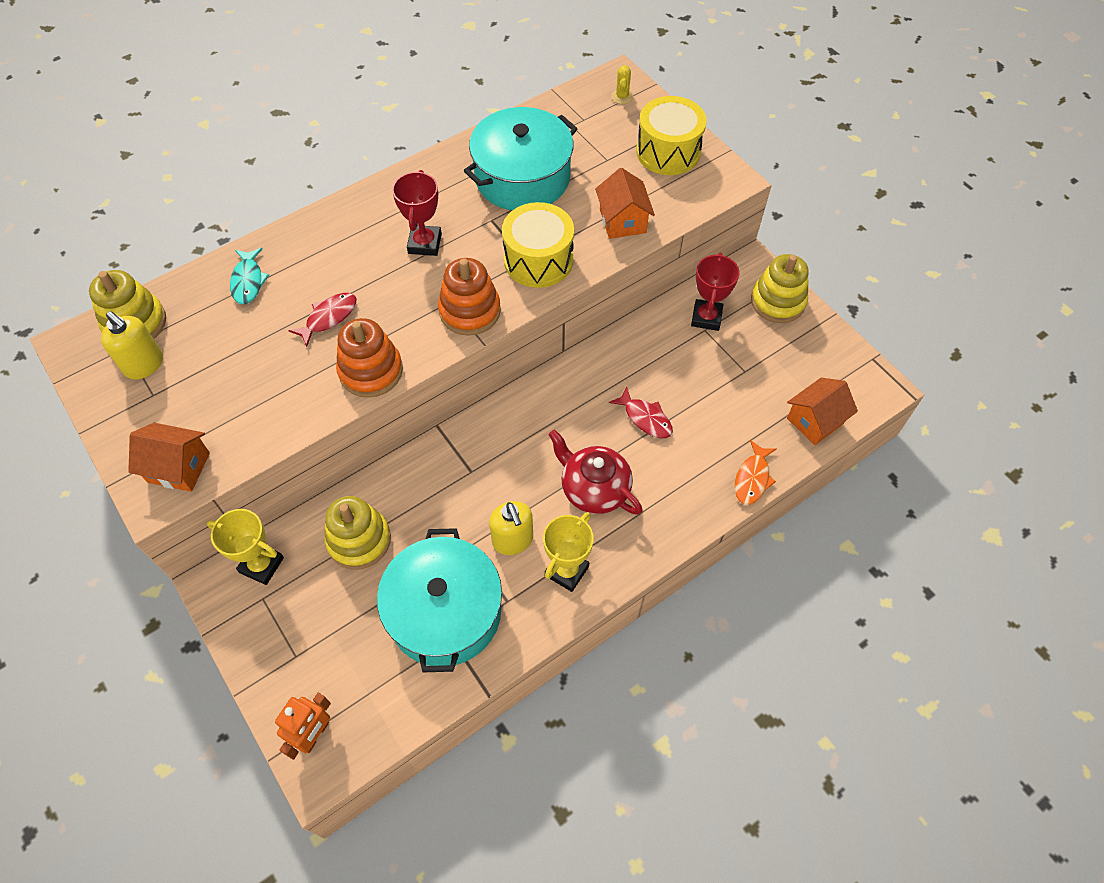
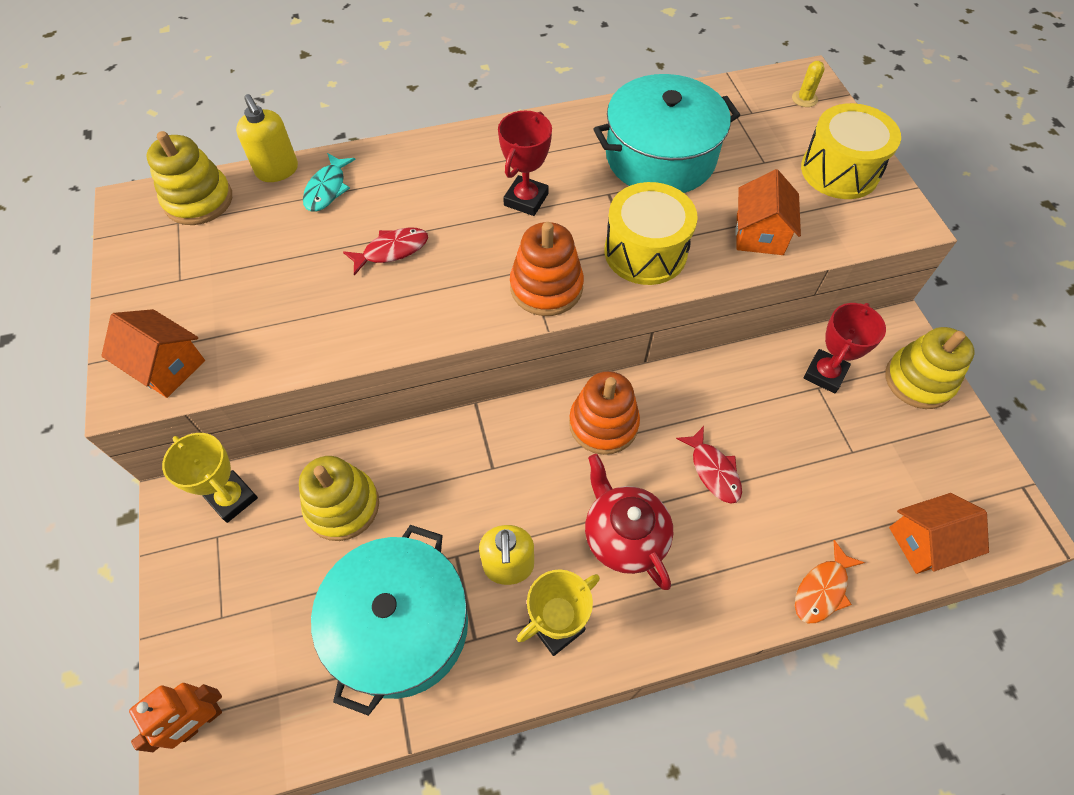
camera: 20 degrees right, 0 degrees up
(144, 365) = (186, 246): yellow soap dispenser -> yellow soap dispenser (277, 170)
(371, 371) = (411, 322): orange stacking toy -> orange stacking toy (603, 424)

